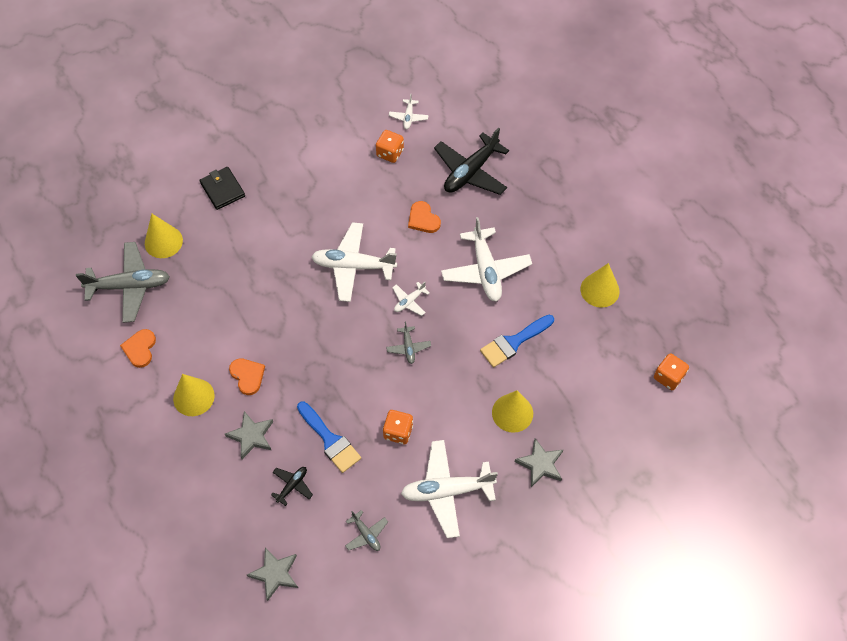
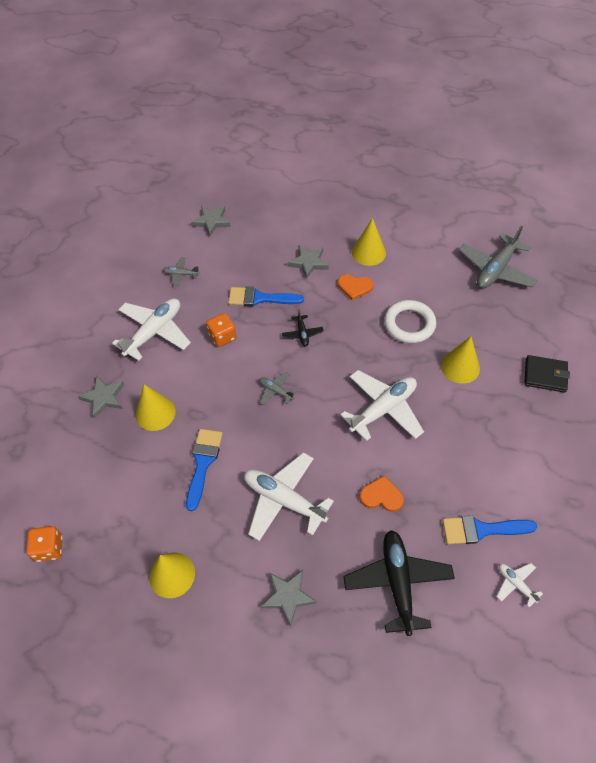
camera: 135 degrees right, 5 degrees down
(140, 349) = (435, 247): orange heart -> none
(163, 242) = (521, 309): yellow cone -> yellow cone (460, 367)
(253, 306) = (409, 324): none -> white ring
(292, 486) = (253, 261): black plane -> black plane (302, 334)
(390, 153) = (481, 529): orange dice -> blue brush
(409, 301) = (313, 422): white plane -> none
(541, 219) = (288, 596): none -> grey star

